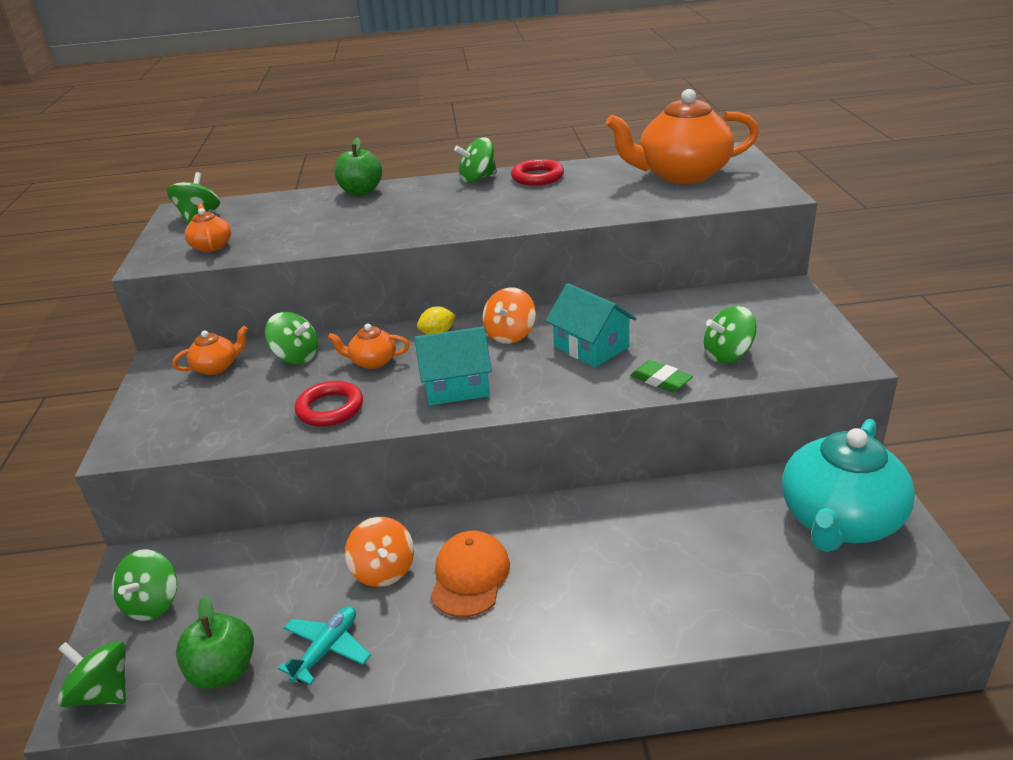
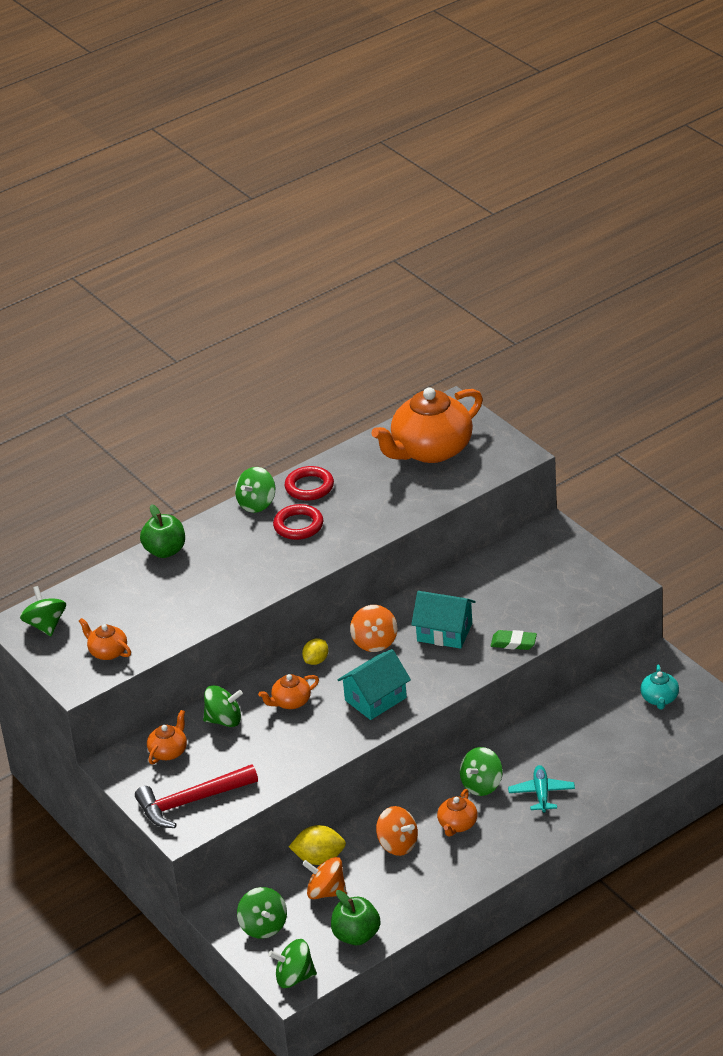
camera: 30 degrees left, 5 degrees up
(171, 421) = (191, 802): none -> red hammer
(255, 593) = (326, 892): none -> orange spinning top
(290, 548) = (319, 858): none -> yellow lemon
(327, 649) = (408, 899): turquoise plane -> turquoise plane (541, 793)
(330, 408) = (300, 748): red ring -> red ring (298, 525)
(470, 576) = (457, 825): orange cap -> orange teapot
(727, 355) = (545, 606): green spinning top -> green spinning top (481, 785)
(839, 521) = (659, 699): turquoise teapot -> turquoise teapot, size x0.45

